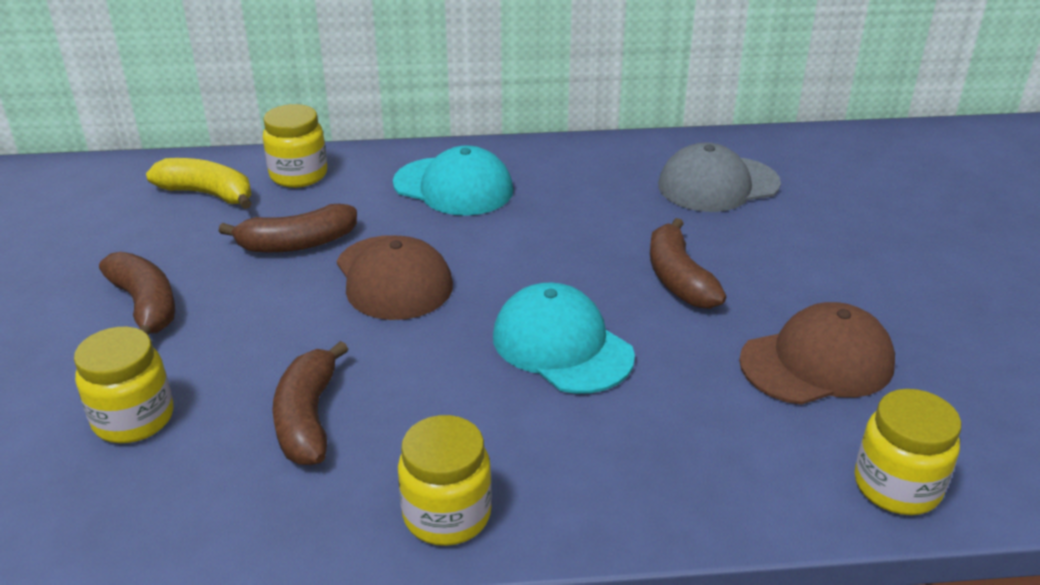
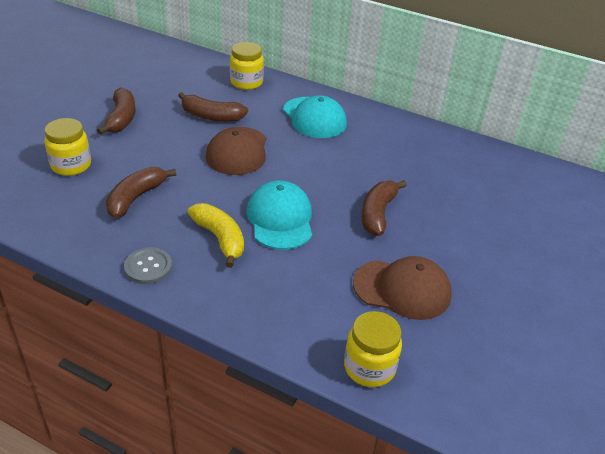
camera: 30 degrees right, 5 degrees up
(207, 194) = (197, 76): yellow banana -> yellow banana (220, 238)
(447, 515) = (148, 267): yellow jar -> grey button
(718, 185) = (461, 174): grey cap -> none

